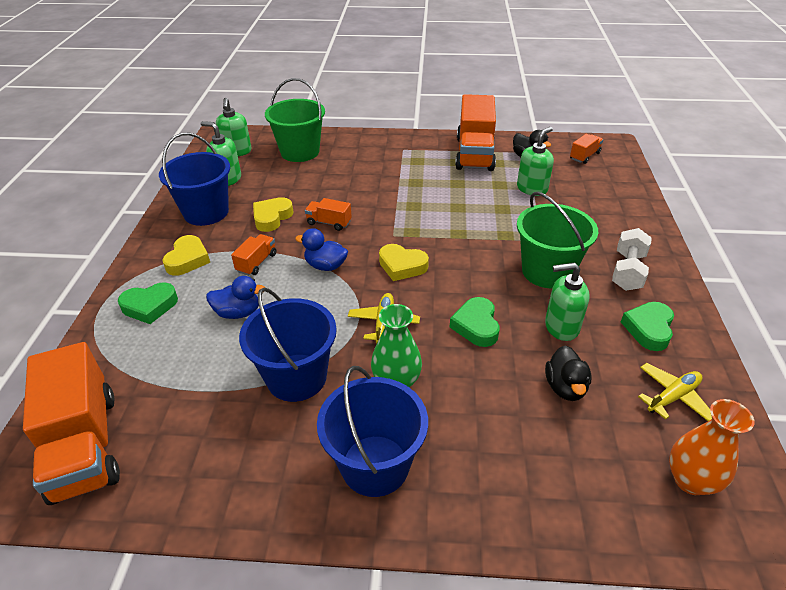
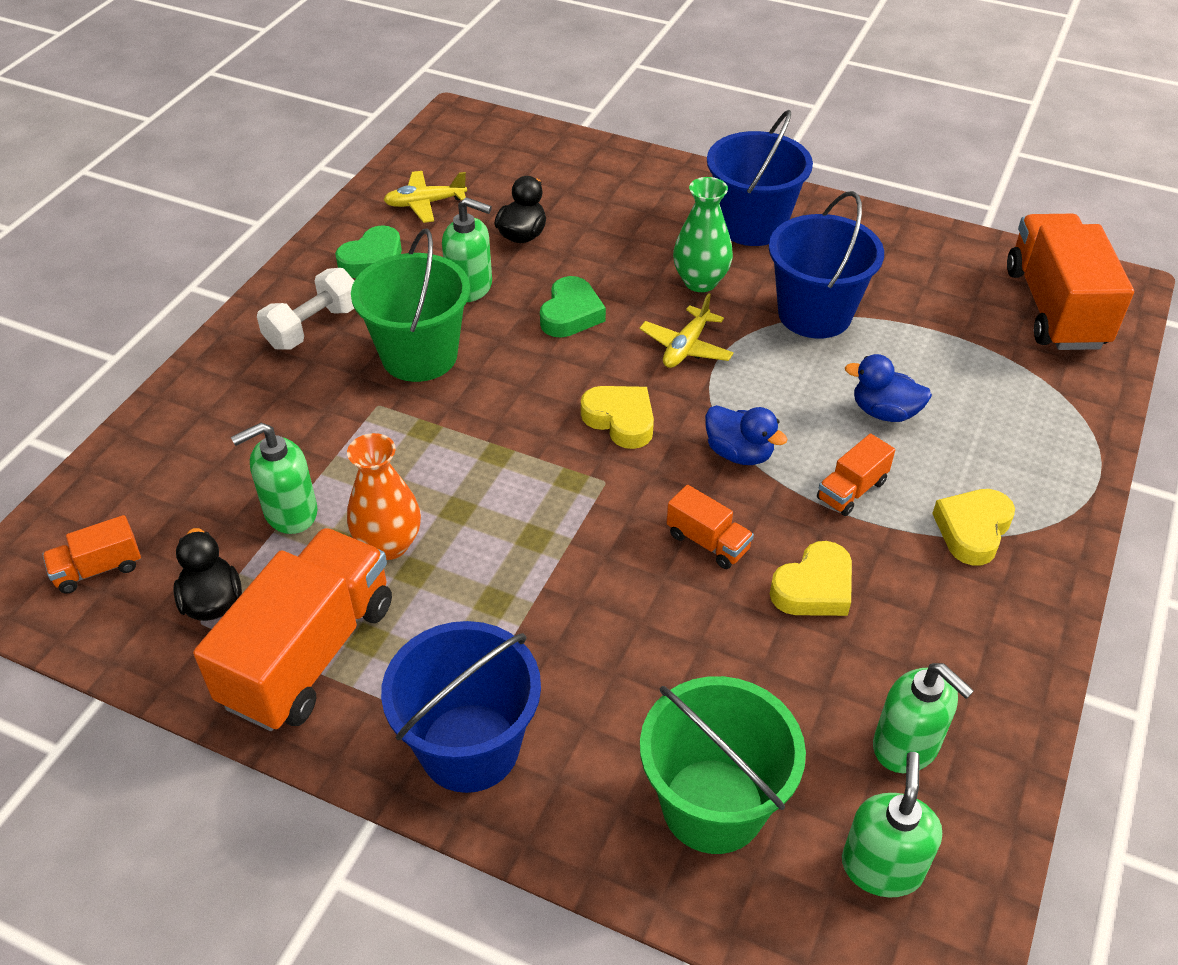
camera: 160 degrees left, 5 degrees up
(150, 306) = (1020, 457): green heart -> none
(206, 212) = (949, 644): blue bucket -> blue bucket (469, 747)
(690, 480) = (480, 155): orange vase -> orange vase (389, 544)

